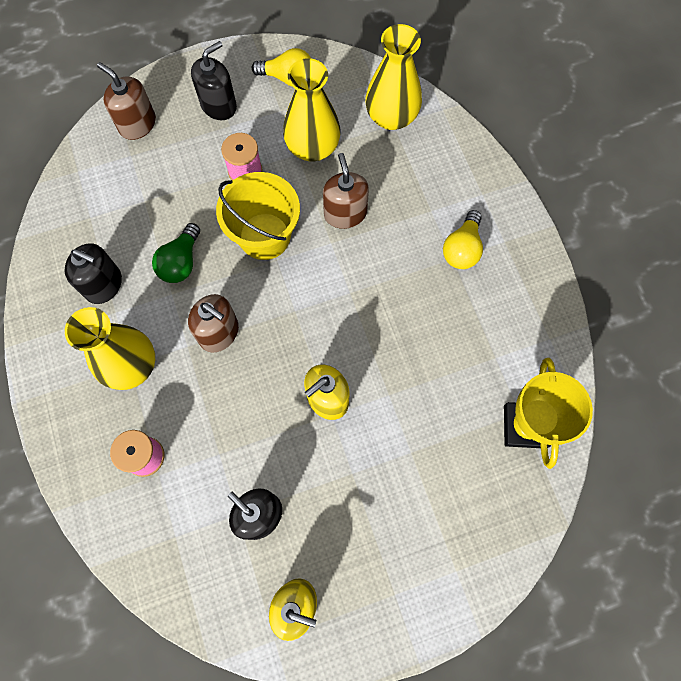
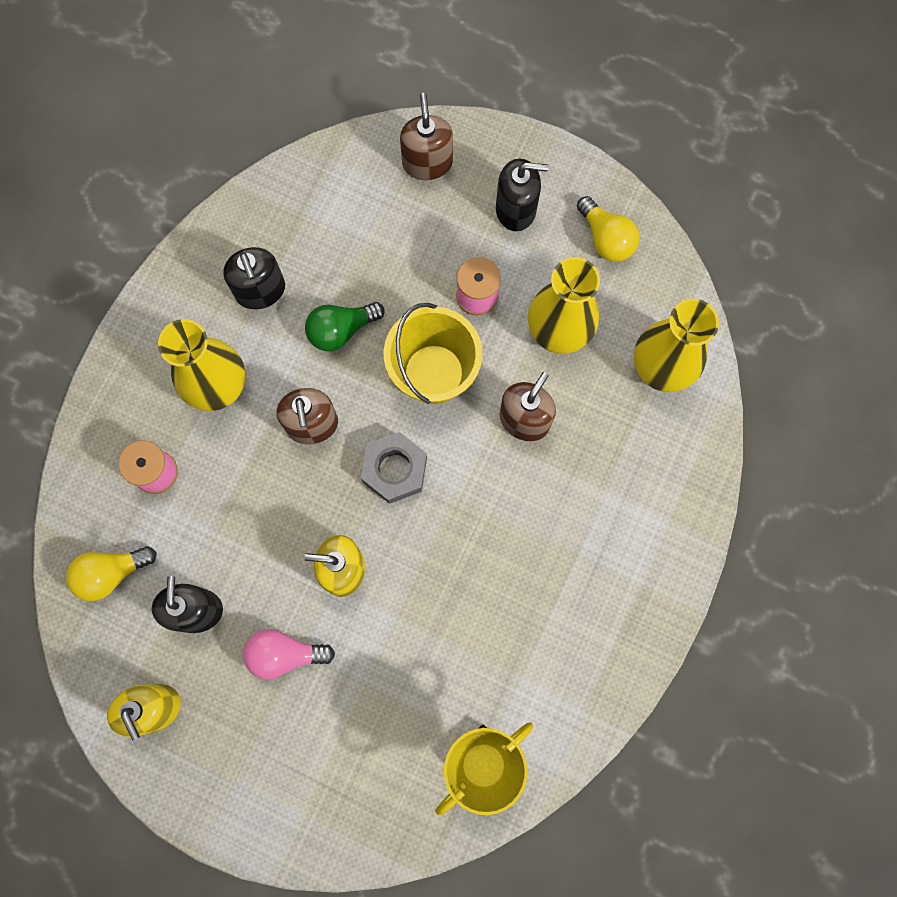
camera: 45 degrees right, 5 degrees up
(298, 311) = (394, 470): none -> grey nut
(344, 485) = (284, 654): none -> pink light bulb
(462, 249) = (595, 553): yellow light bulb -> yellow light bulb (111, 573)

